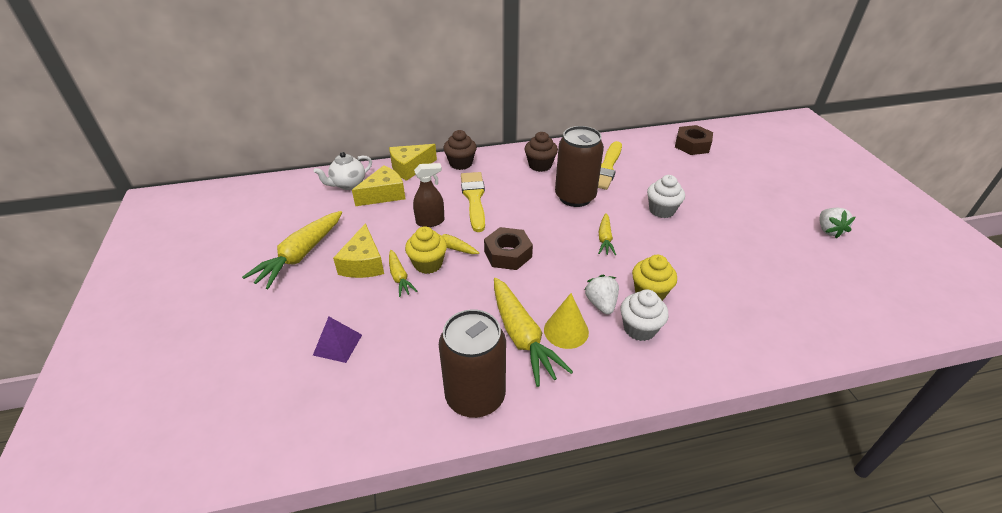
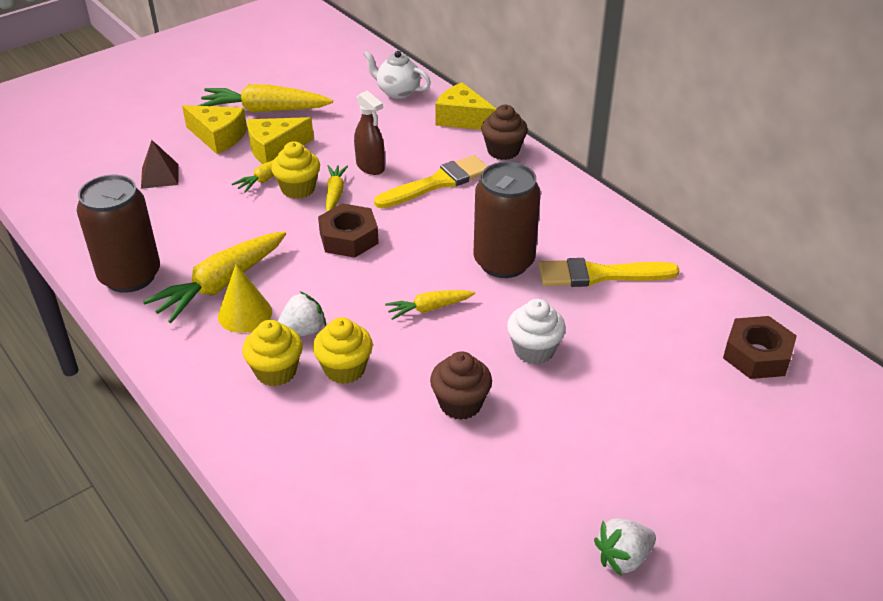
camera: 65 degrees right, 0 degrees up
(337, 344) = (160, 176): purple pyramid -> brown pyramid
(384, 194) = (397, 120): yellow cheese -> yellow cheese (218, 137)
(540, 165) = (554, 213): brown cupcake -> brown cupcake (460, 404)
(639, 328) = (276, 371): white cupcake -> yellow cupcake

